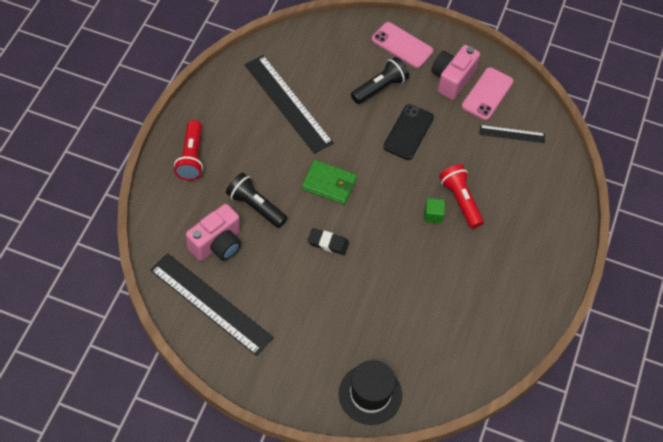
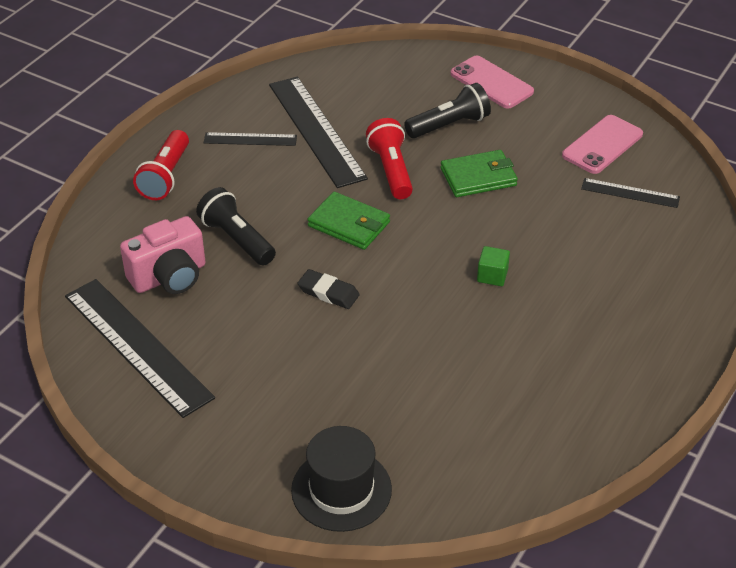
camera: 15 degrees right, 15 degrees down
(243, 117) = (250, 139): none -> black ruler
(408, 132) = (478, 177): black phone -> green wallet
(452, 79) = (554, 125): pink camera -> none
(460, 201) = (537, 263): red flashlight -> red flashlight (391, 170)

